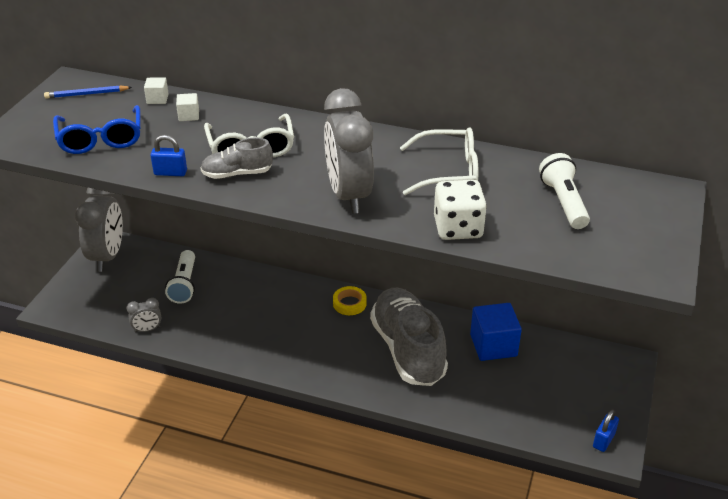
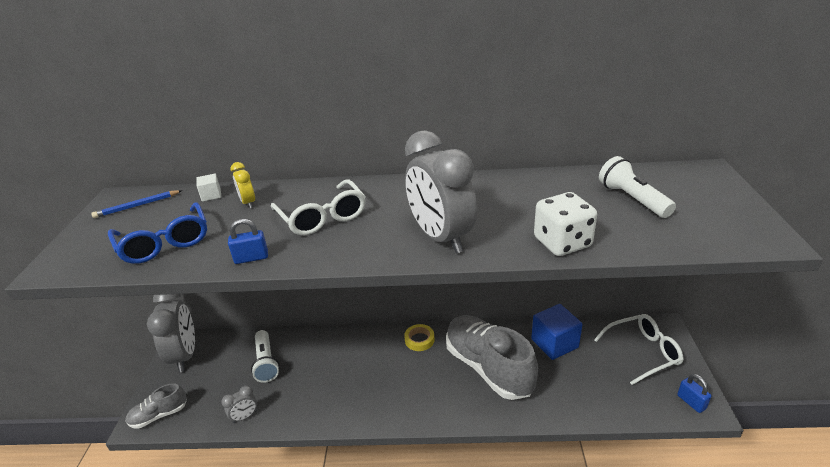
camera: 15 degrees left, 5 degrees down
(189, 115) = (248, 203): white cube -> yellow clock
(237, 174) = (321, 243): grey shoe -> grey shoe (159, 415)
(448, 172) = (515, 197): white glasses -> white glasses (642, 352)
(603, 440) = (691, 402): blue padlock -> blue padlock turned 45 degrees counterclockwise

